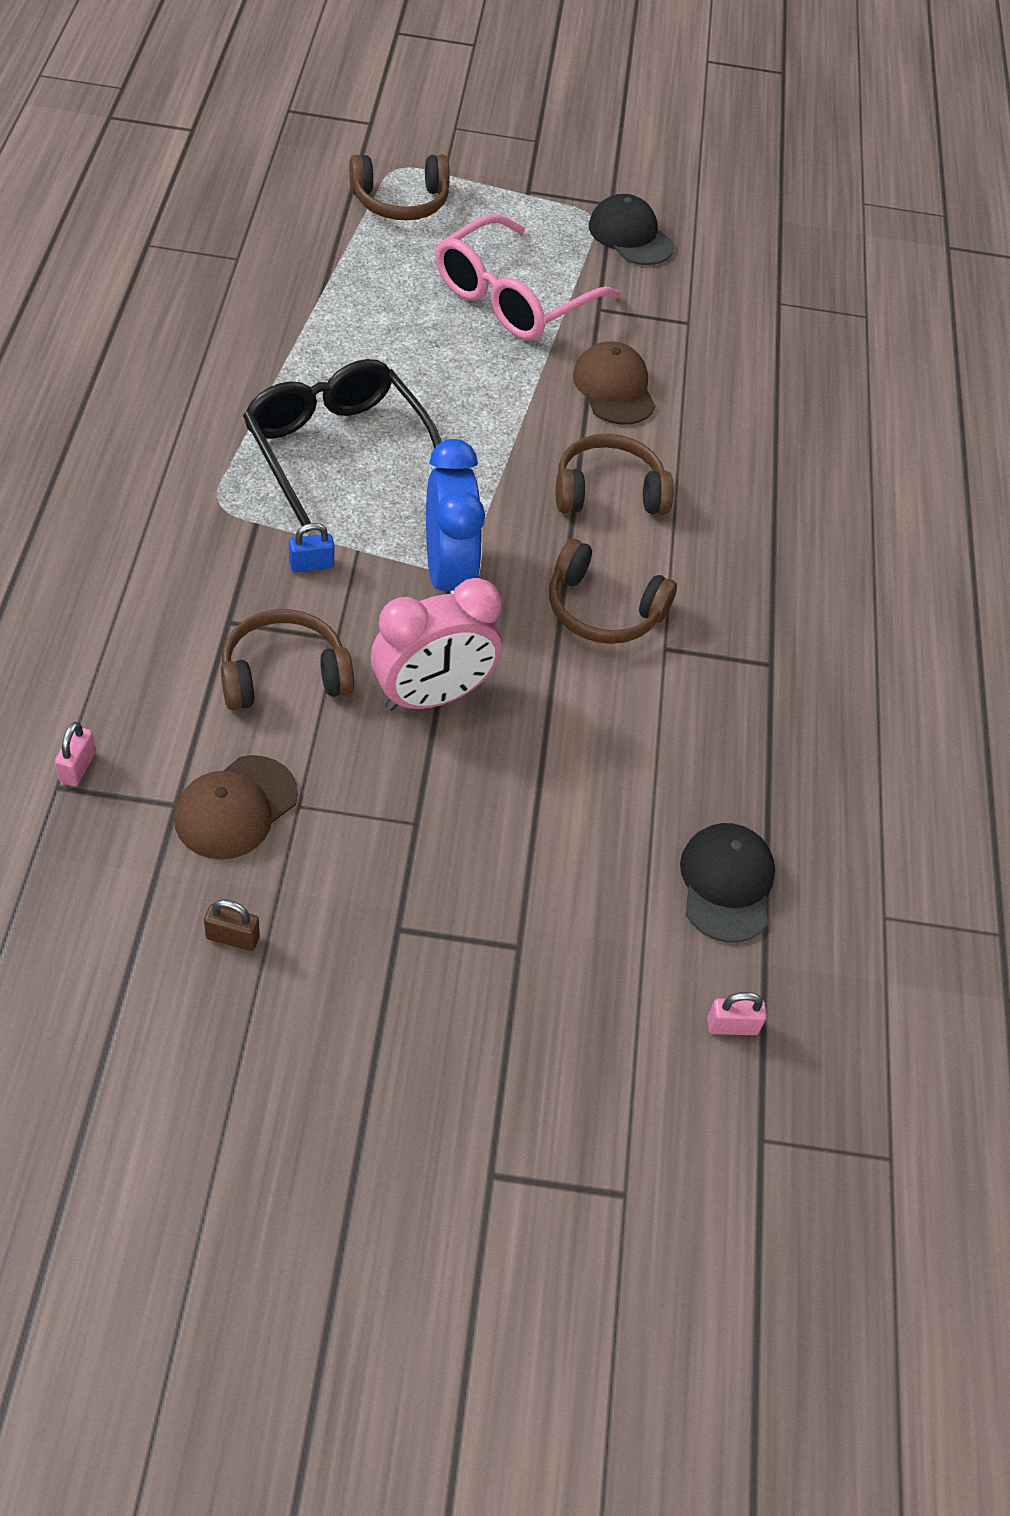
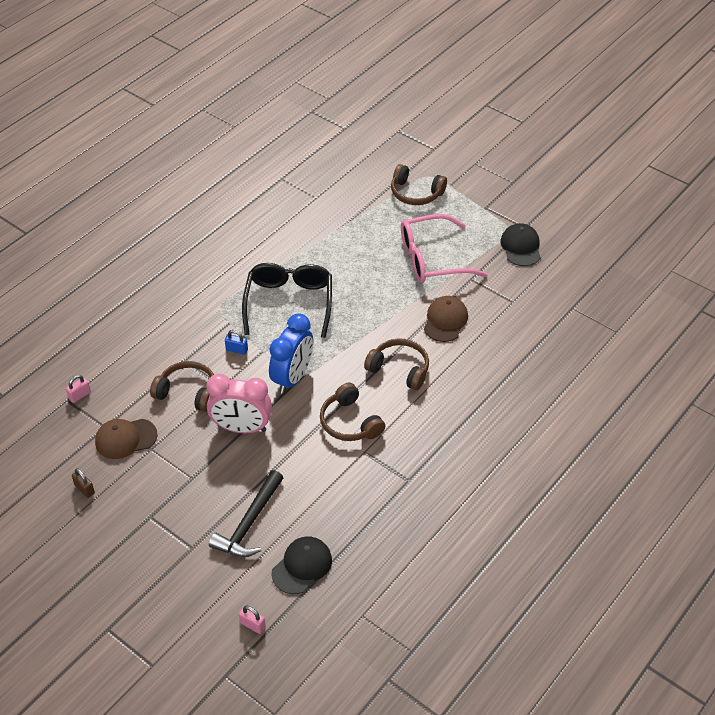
camera: 40 degrees right, 5 degrees down
(582, 854) = (249, 523): none -> black hammer

